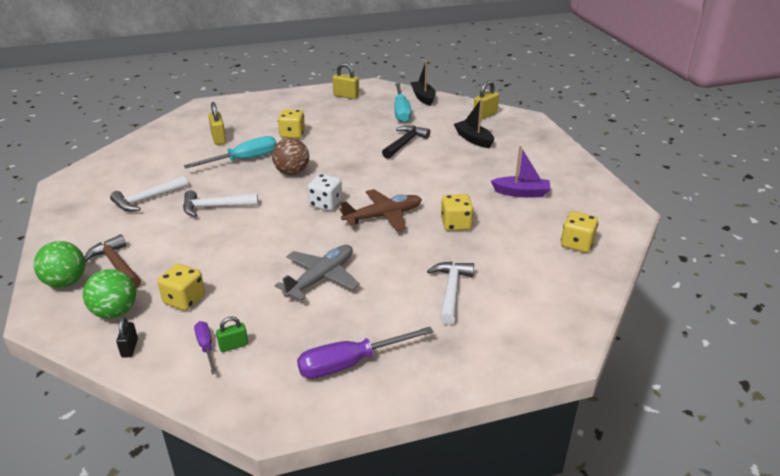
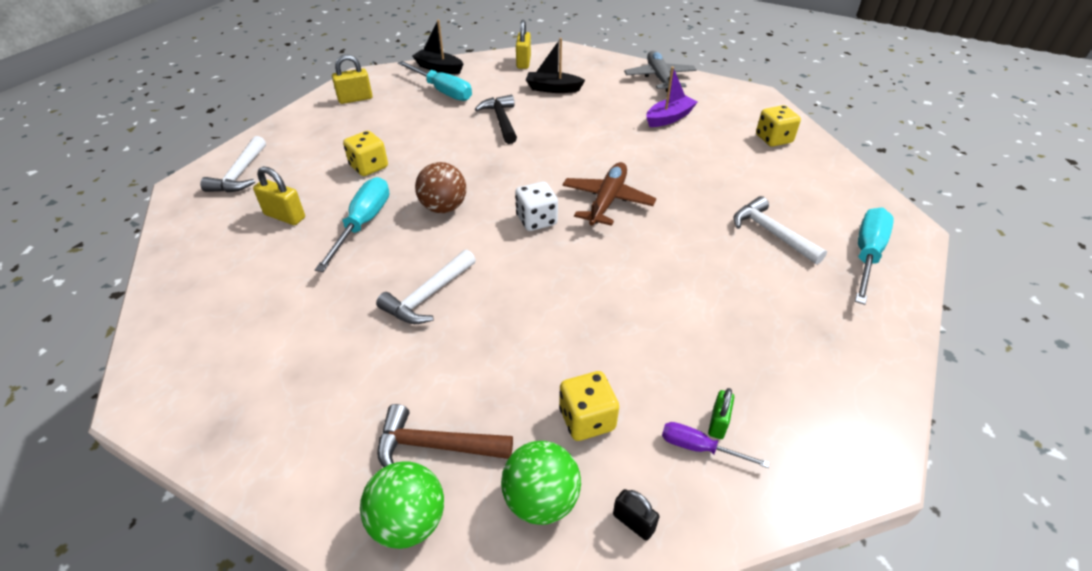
camera: 45 degrees left, 10 degrees up
(147, 199) = (324, 341): white hammer -> white hammer (240, 174)
(321, 278) = (664, 295): grey plane -> grey plane (659, 78)
(350, 363) = (824, 353): purple screwdriver -> none
(456, 224) = (673, 173): yellow dice -> none
(492, 343) = (866, 255): none -> turquoise screwdriver

